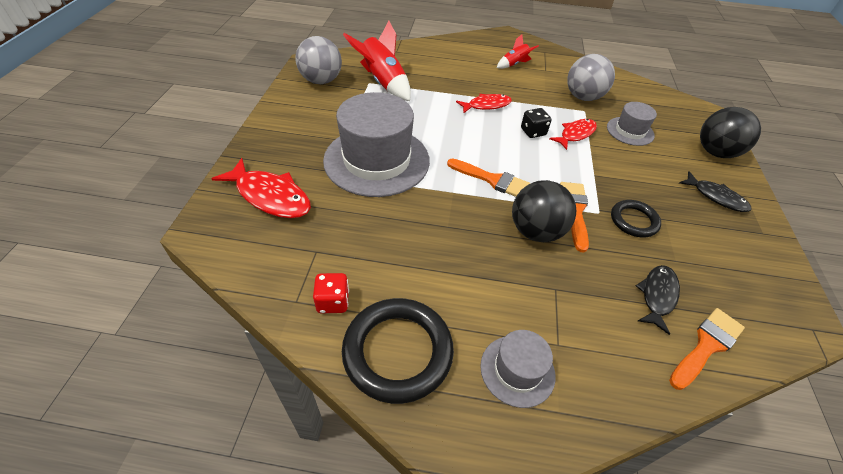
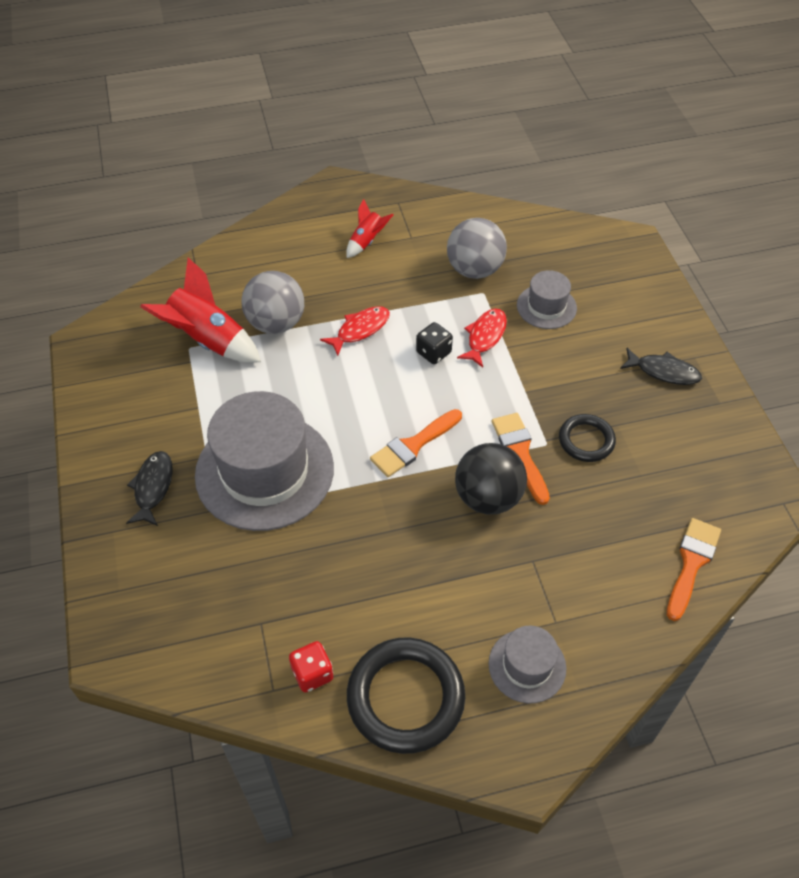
camera: 20 degrees left, 5 degrees up
(270, 196) = (165, 575): red fish -> none
(321, 81) = (122, 369): grey ball -> grey ball (276, 323)
(492, 180) = (413, 445): orange brush -> orange brush turned 135 degrees clockwise
(657, 296) = (634, 526): black fish -> black fish (153, 487)
(715, 152) = (650, 303): black ball -> none

